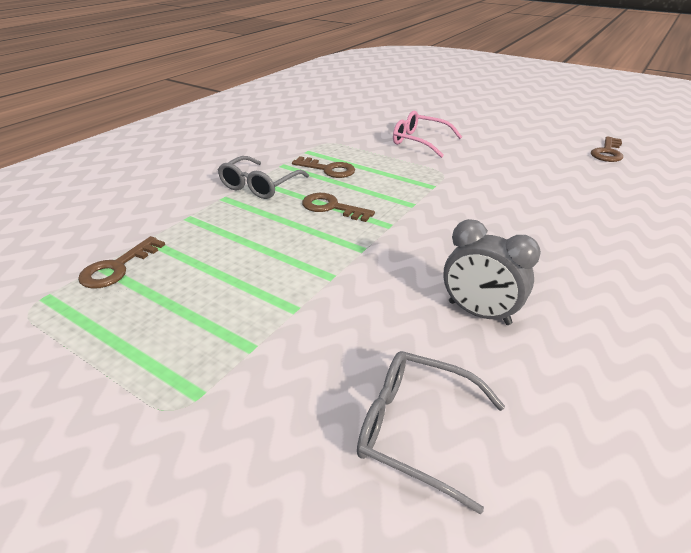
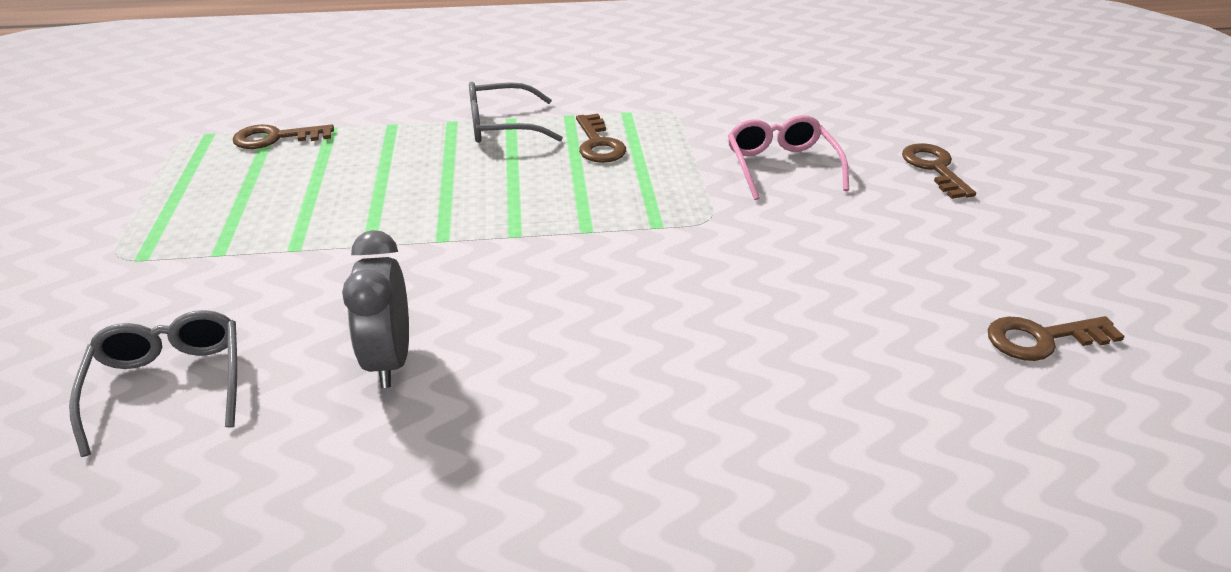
camera: 50 degrees right, 0 degrees up
(331, 207) = (509, 185): brown key -> brown key (934, 168)

